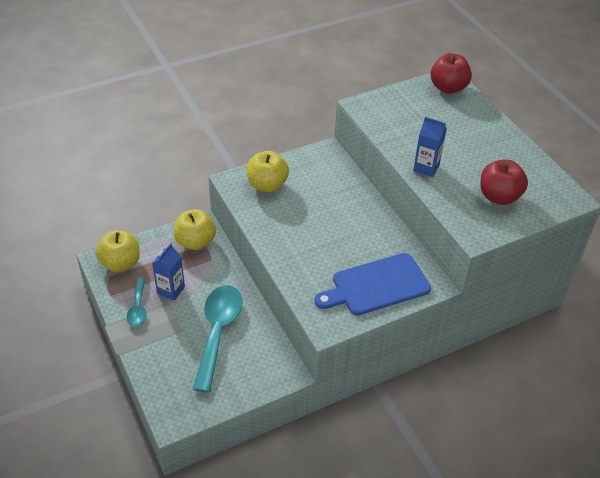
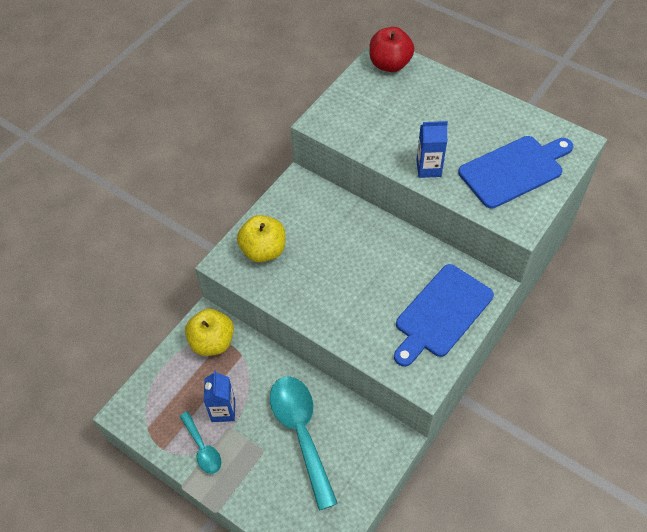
camera: 25 degrees left, 10 degrees up
(121, 263) = (150, 406): yellow apple -> none
(499, 196) = (514, 170): red apple -> blue cutting board

